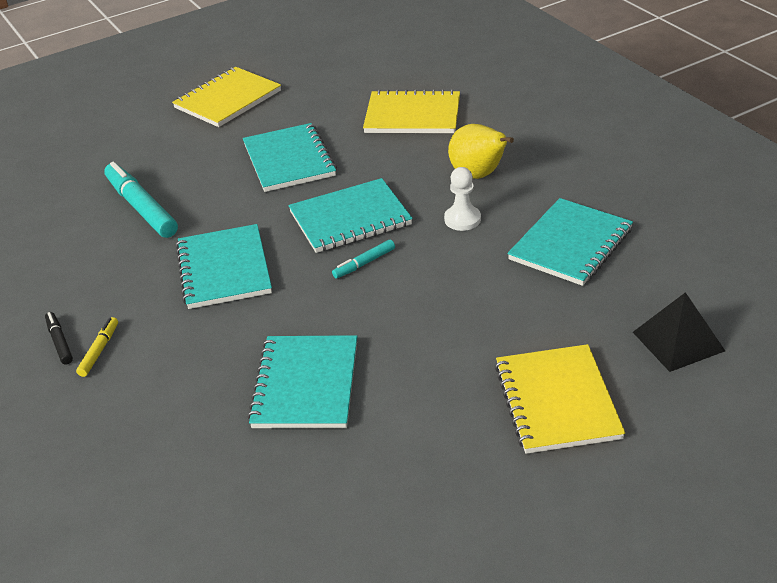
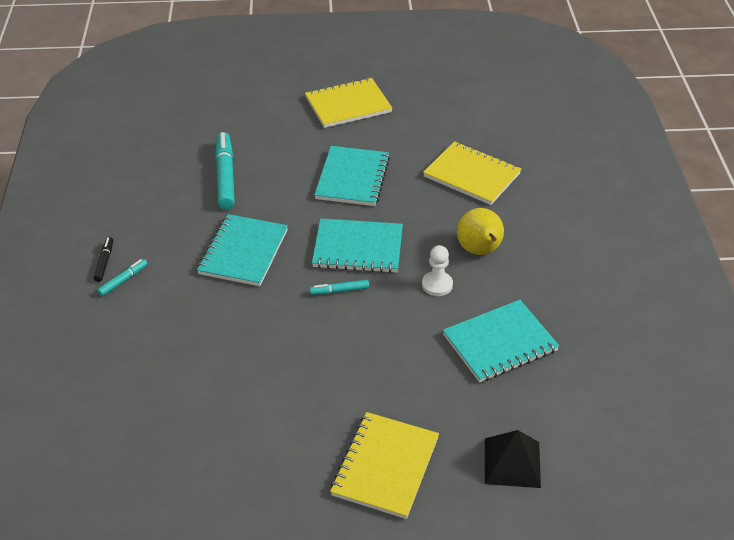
camera: 25 degrees right, 5 degrees up
(99, 351) = (123, 280): yellow marker -> turquoise marker
(306, 385) = (230, 369): turquoise notebook -> none

